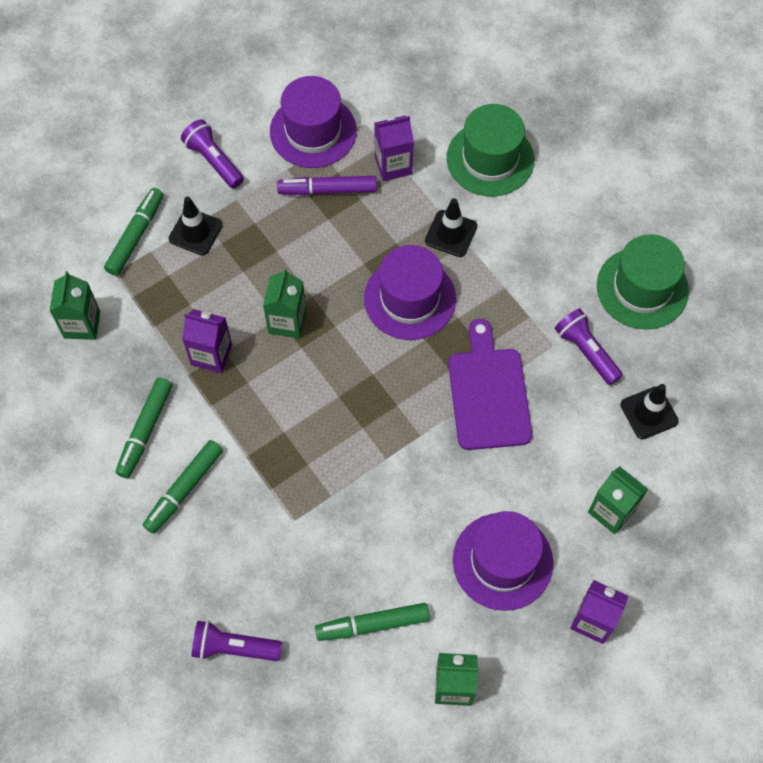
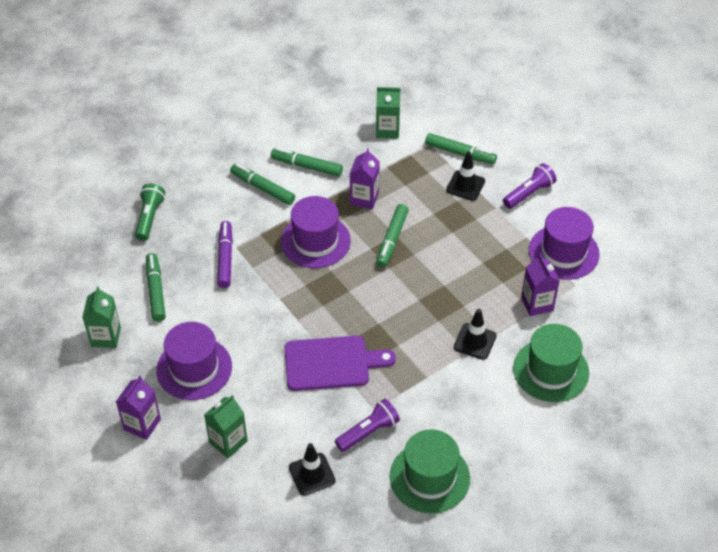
camera: 90 degrees right, 15 degrees down
(234, 647) = (149, 218): purple flashlight -> green flashlight
(287, 321) = (392, 240): green carton -> green marker
(327, 190) = (509, 262): purple marker -> purple marker (225, 258)
(409, 298) = (414, 314): purple hat -> purple hat (315, 241)

